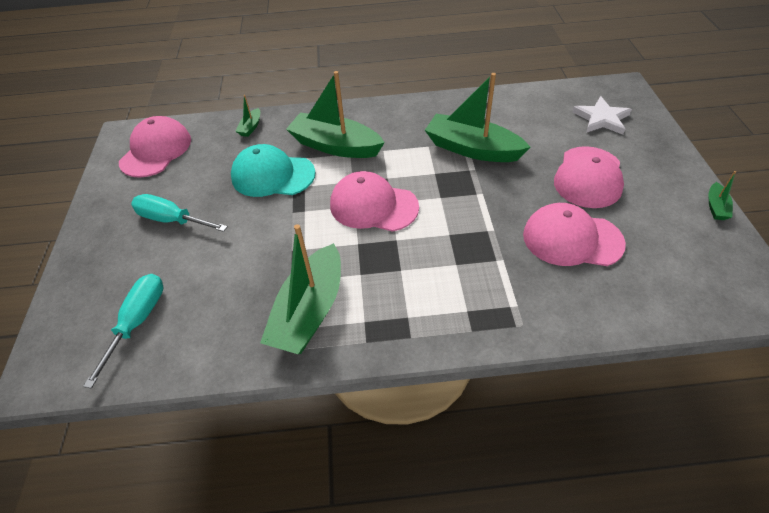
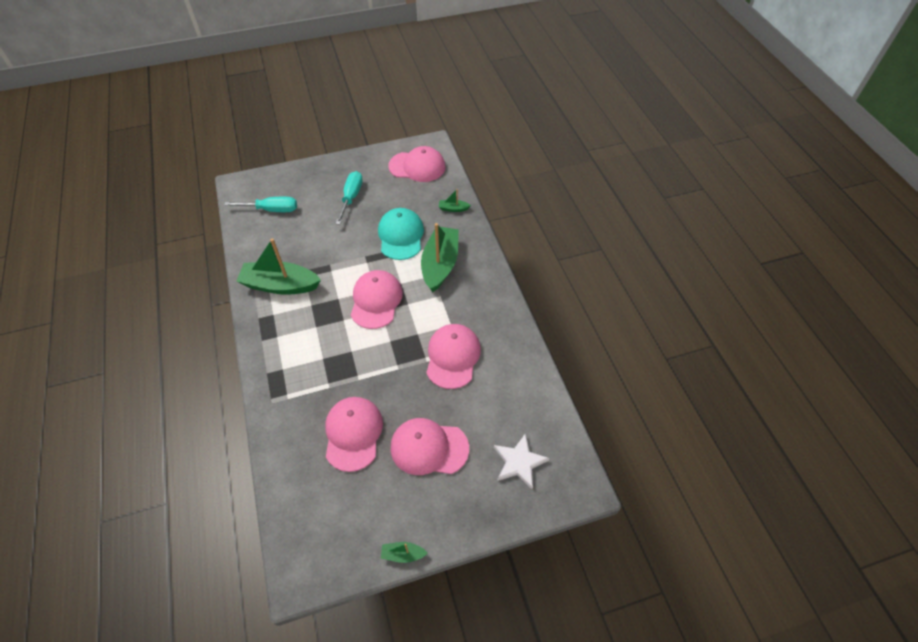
camera: 75 degrees right, 5 degrees up
(472, 149) = (452, 357): green boat -> pink cap

